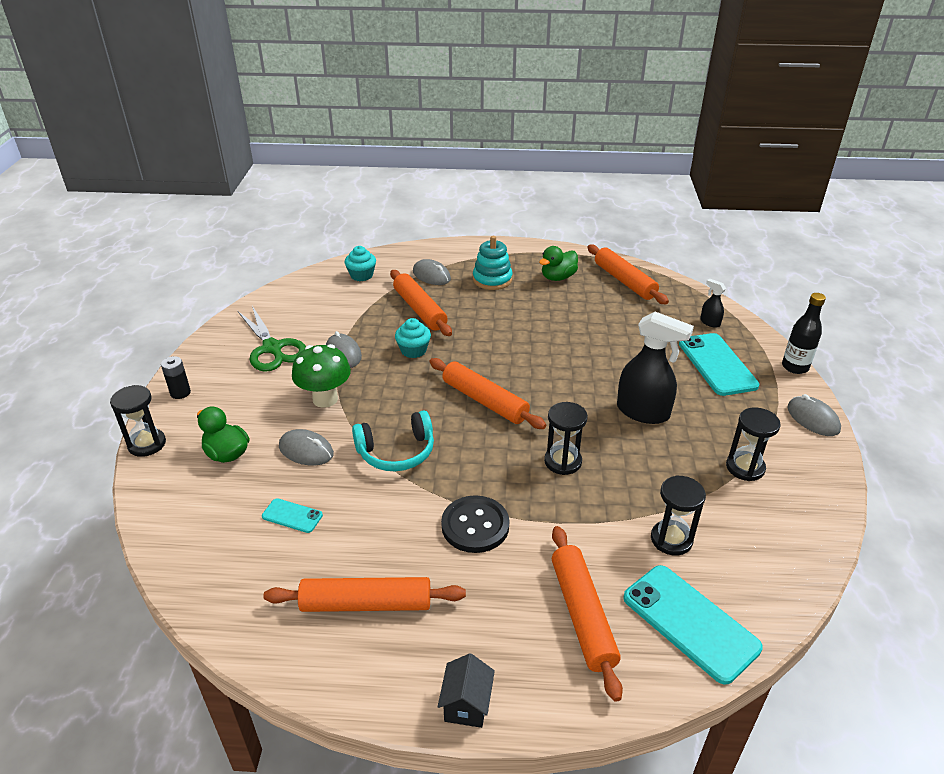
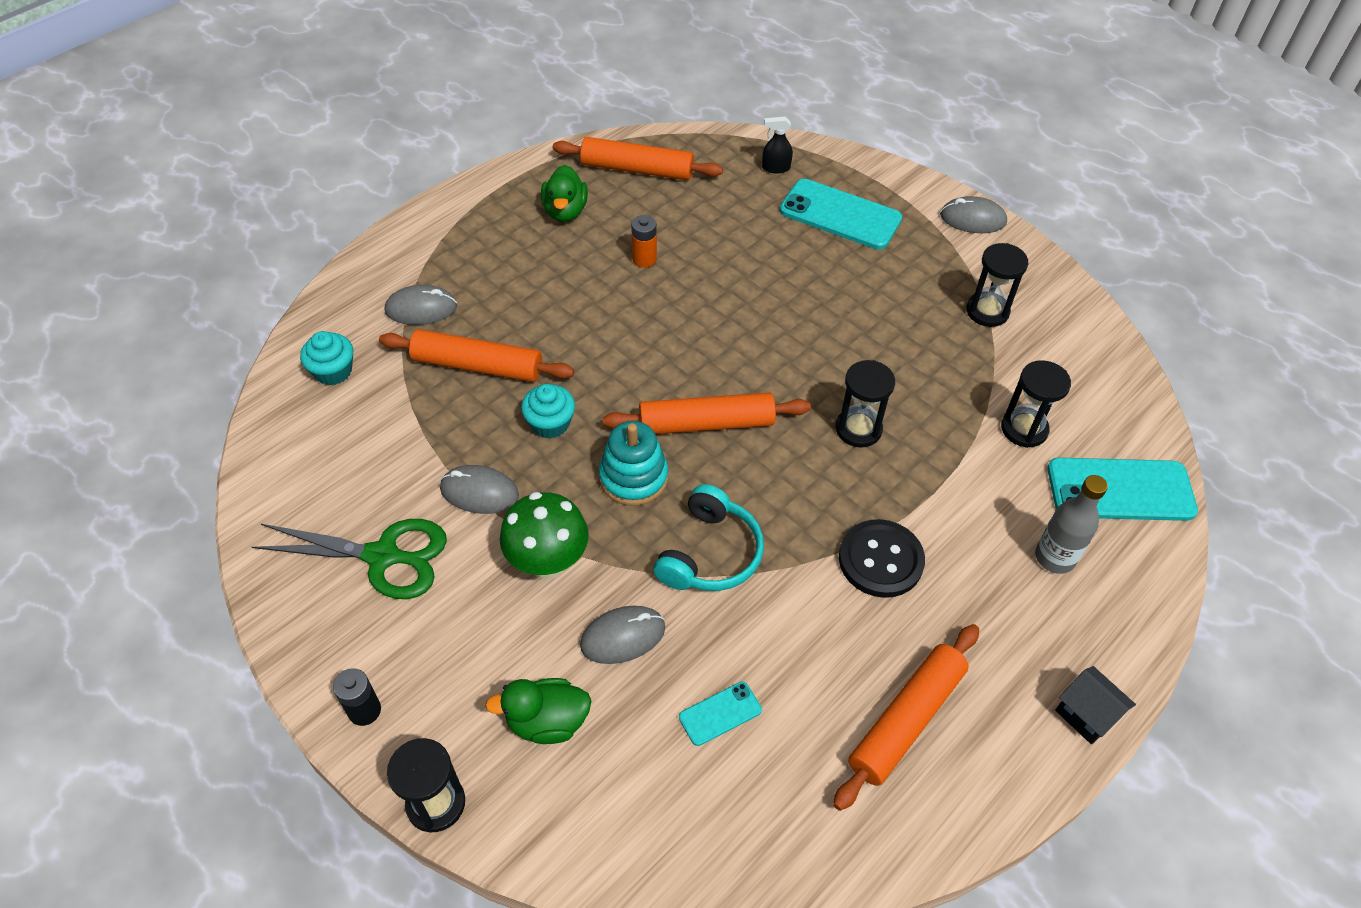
camera: 50 degrees left, 15 degrees up
(492, 280) = (499, 264): turquoise stacking toy -> turquoise stacking toy (633, 477)
(566, 318) = (644, 259): none -> orange battery
(582, 615) = (1055, 557): orange rolling pin -> grey bottle
(643, 412) = (850, 318): black spray bottle -> none
(795, 367) = (898, 171): black bottle -> none

